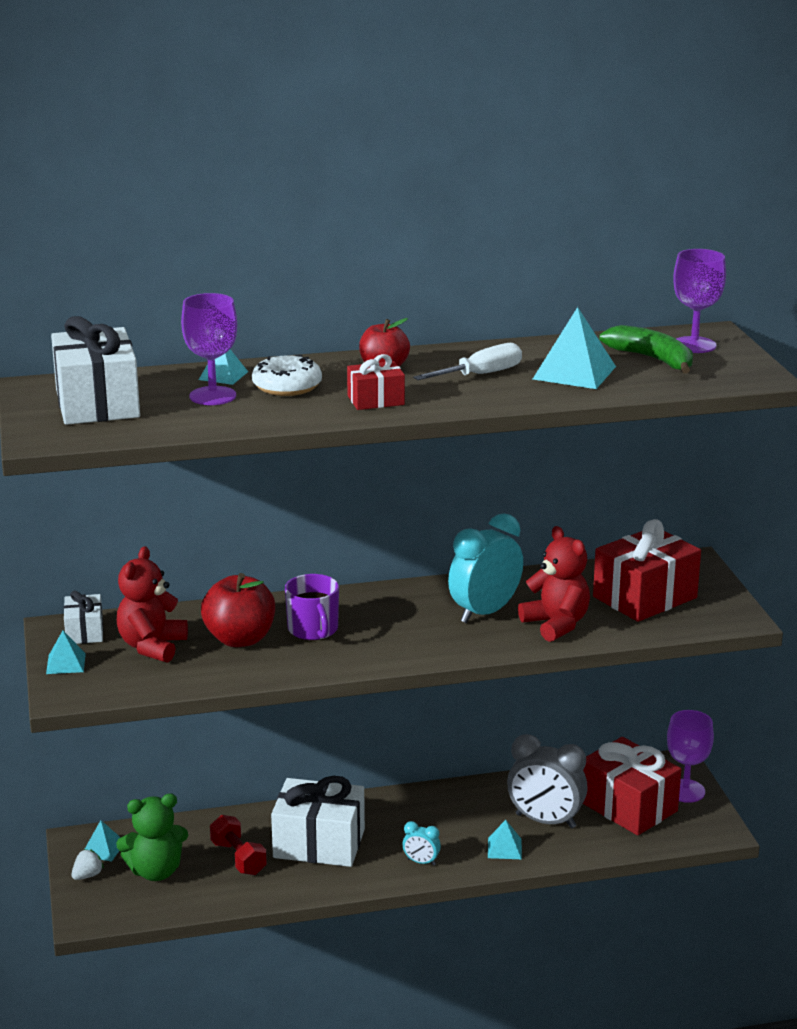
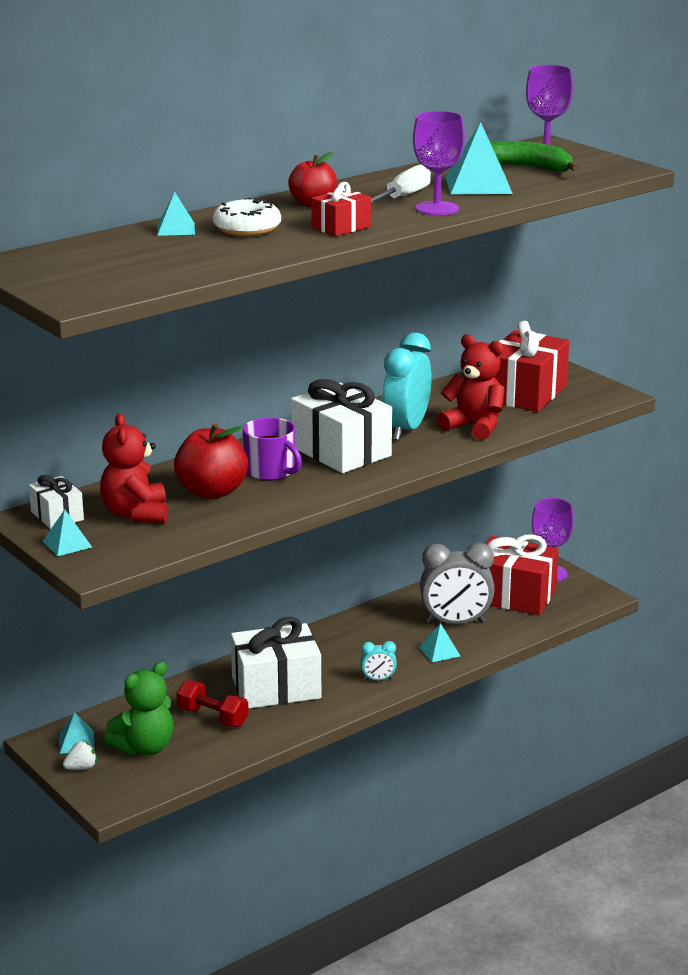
camera: 25 degrees left, 0 degrees up
(87, 875) = (81, 767): white strawberry -> white strawberry turned 45 degrees clockwise
(97, 404) = (89, 266): white gift -> white gift (341, 451)
(213, 396) = (190, 245): purple goblet -> purple goblet (437, 208)

